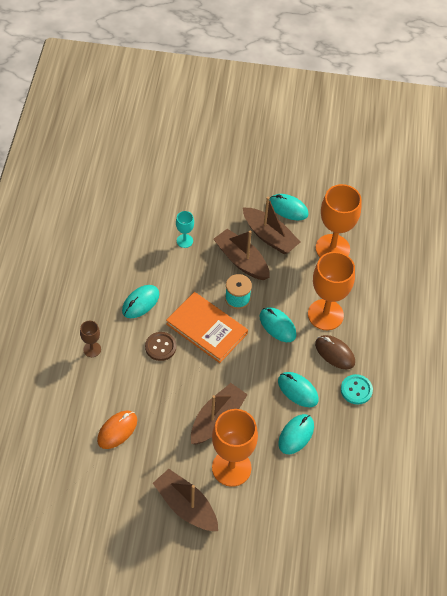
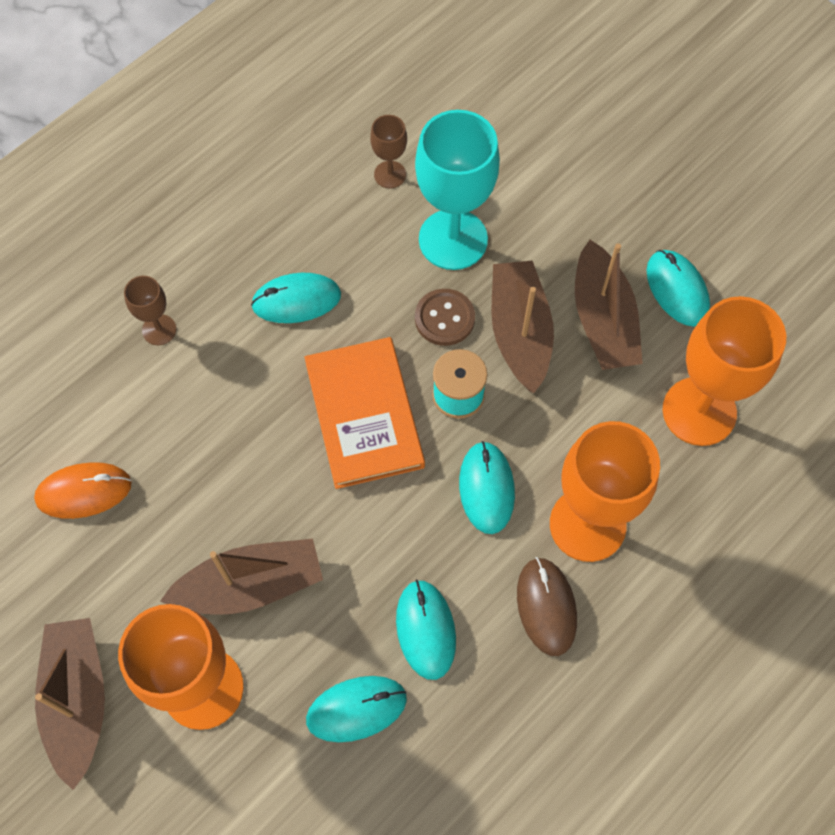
camera: 40 degrees right, 10 degrees up
(136, 230) = (390, 174): none -> brown goblet
(160, 347) = (265, 396): brown button -> brown button (444, 318)
(184, 241) = (453, 239): turquoise goblet -> turquoise goblet, size x2.10
(356, 390) = (529, 703): turquoise button -> none

